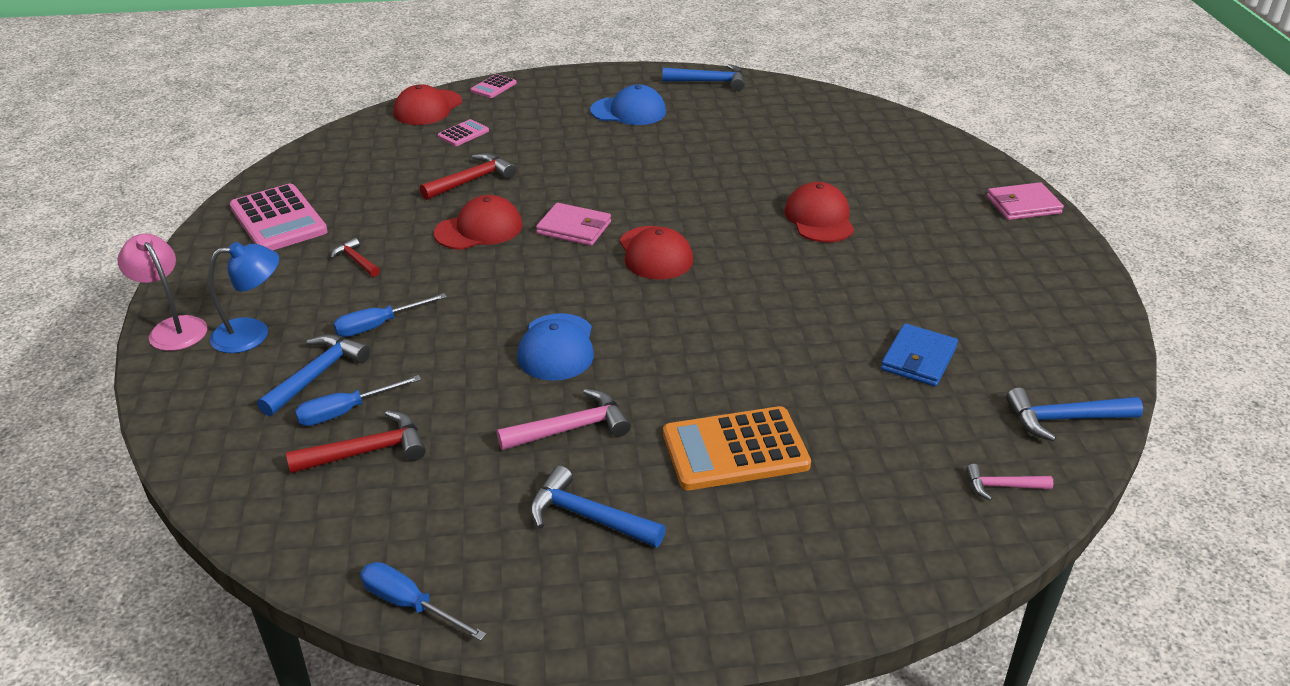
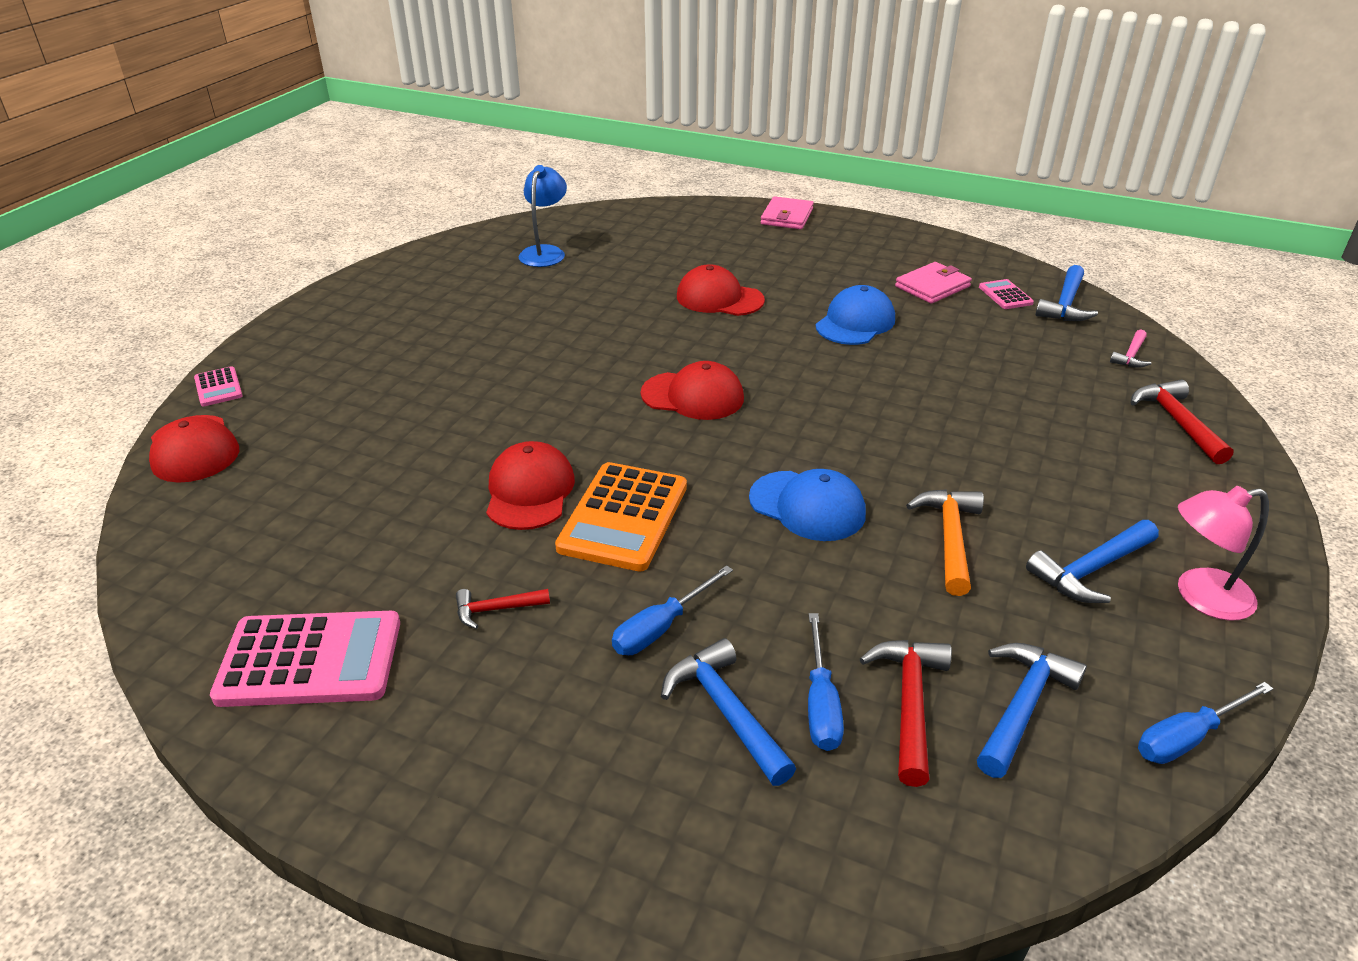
camera: 60 degrees left, 0 degrees up
(173, 328) = (489, 849): pink lamp -> pink lamp (1200, 596)
(252, 334) = (582, 756): blue lamp -> blue lamp (545, 252)
(378, 325) = (661, 627): blue screwdriver -> blue screwdriver turned 45 degrees clockwise
(463, 134) = (298, 441): pink calculator -> pink calculator (1005, 295)
(471, 180) = (416, 466): red hammer -> red hammer (1177, 422)
(571, 428) = (950, 538): pink hammer -> orange hammer
(574, 228) = (596, 428): pink wallet -> pink wallet (932, 286)
(628, 111) = (405, 324): blue cap -> blue cap (855, 322)
(709, 82) = (412, 265): blue hammer -> blue hammer (1022, 706)
(735, 450) = (1030, 455): orange calculator -> orange calculator (623, 517)
(918, 358) = (957, 330): blue wallet -> none

